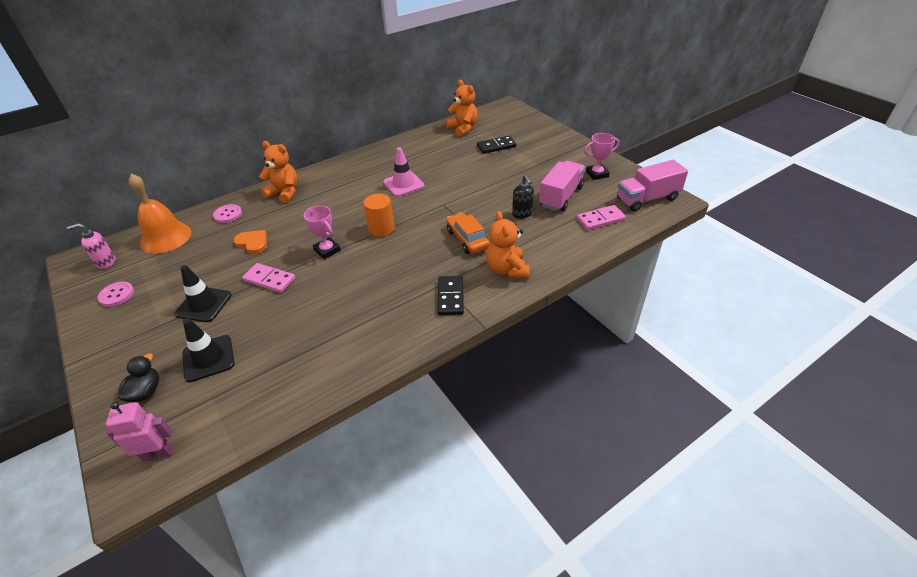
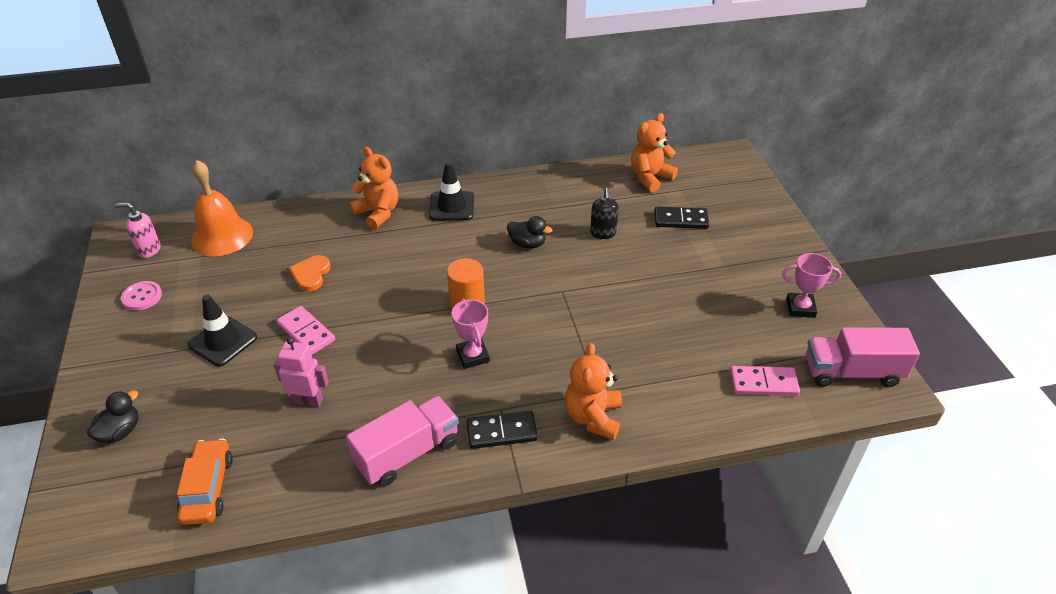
camera: 20 degrees right, 0 degrees up
(158, 454) = (101, 512): pink robot -> pink robot (308, 401)
(208, 358) = (198, 414): black traffic cone -> black traffic cone (451, 206)
(228, 214) = (301, 225): pink button -> none
(253, 243) = (311, 274): orange heart -> orange heart turned 135 degrees counterclockwise
(327, 250) = (389, 313): pink trophy -> pink trophy (472, 356)
(403, 184) = (527, 244): pink traffic cone -> black duck
(450, 297) = (501, 432): black domino -> black domino turned 60 degrees clockwise
(463, 128) = (650, 178): orange teddy bear -> orange teddy bear turned 120 degrees counterclockwise
(467, 239) = (566, 354): orange car -> orange car (208, 488)
(522, 214) = (658, 339): black soap dispenser -> black soap dispenser (603, 233)
(561, 196) = (727, 328): pink truck -> pink truck (407, 453)

